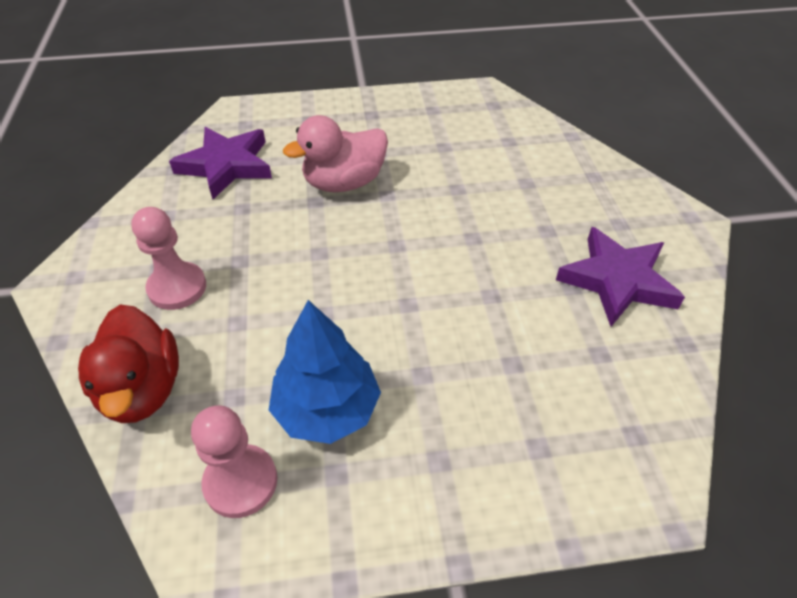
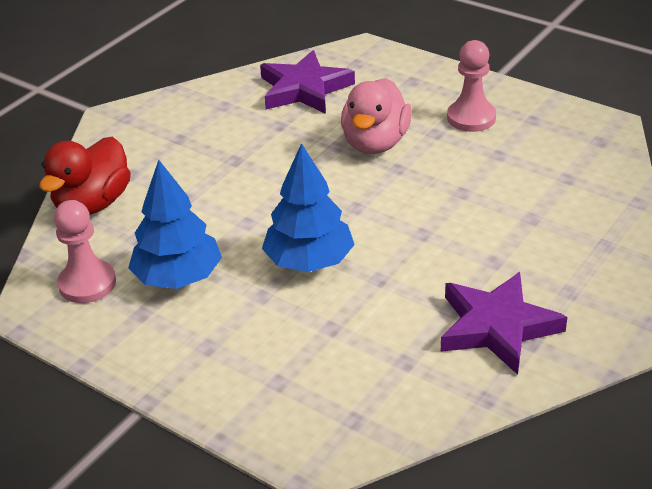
camera: 45 degrees right, 10 degrees down
(177, 287) = (176, 156): pink pawn -> pink pawn (471, 118)
(344, 183) = (375, 143): pink duck -> pink duck turned 90 degrees counterclockwise
(421, 315) = (309, 261): none -> blue tree

